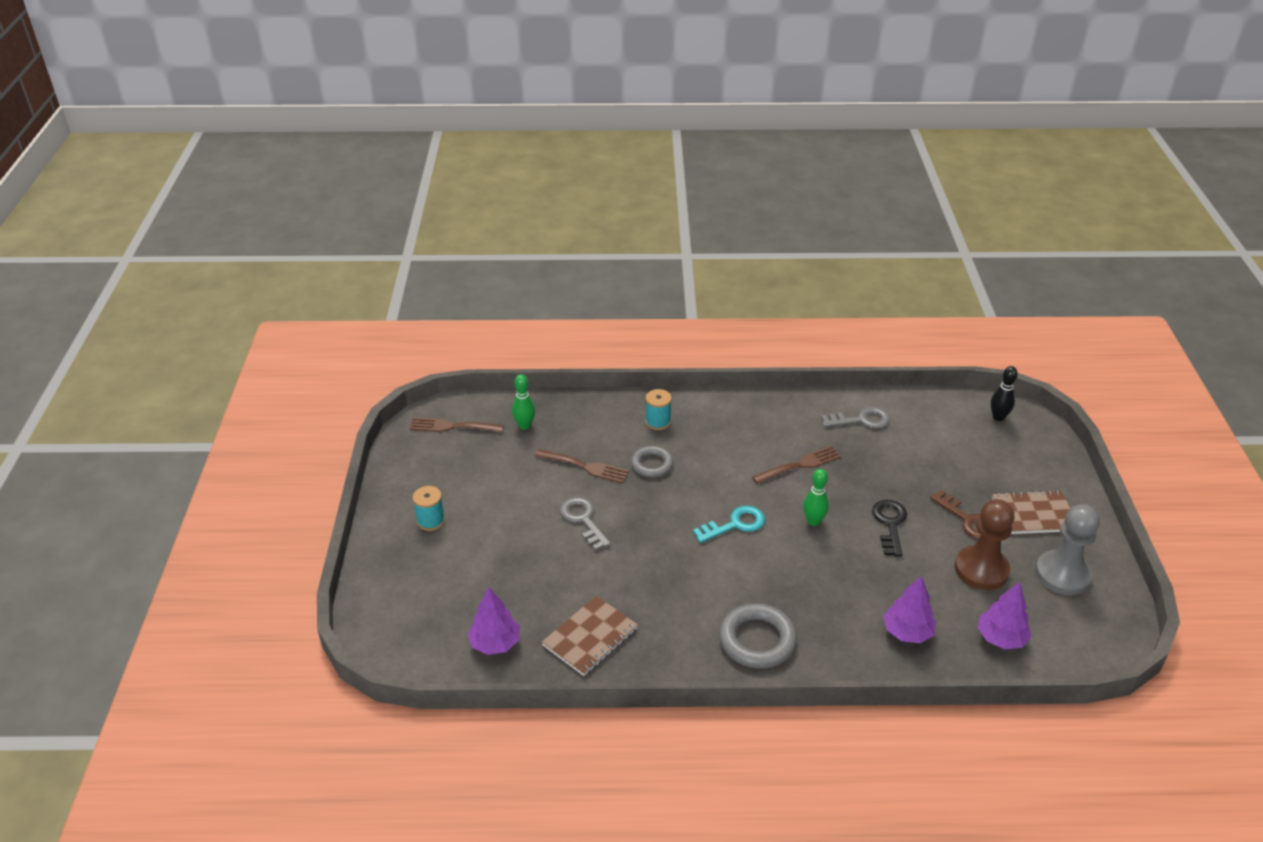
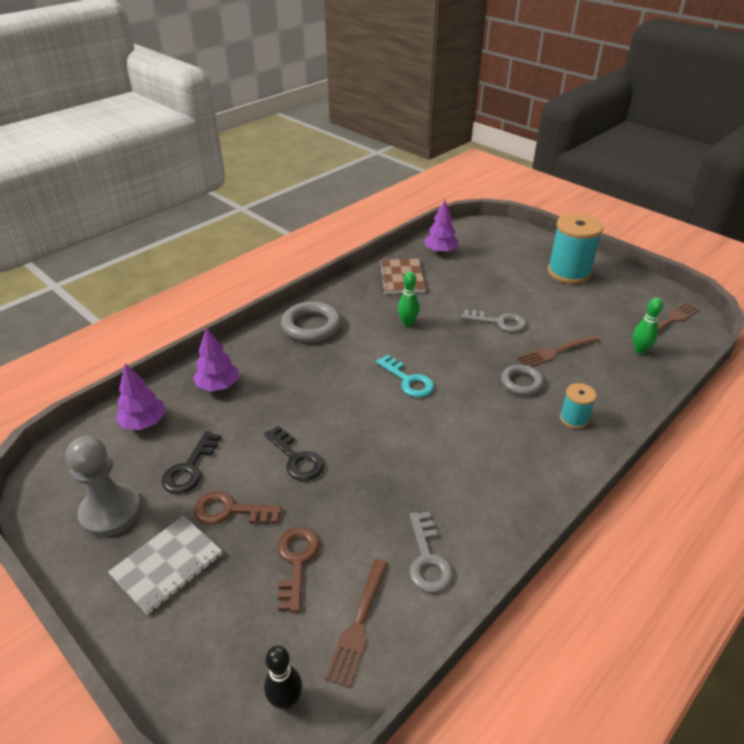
camera: 135 degrees right, 0 degrees up
(431, 521) = (569, 272): turquoise spool -> turquoise spool, size x1.98
(735, 524) = (408, 380): turquoise key -> turquoise key turned 60 degrees counterclockwise
(800, 465) = (422, 462): brown fork -> brown fork (358, 625)
(813, 521) = (357, 419): green bowling pin -> green bowling pin (407, 323)
(861, 420) = (427, 559): grey key -> grey key turned 45 degrees counterclockwise
(944, 466) = (296, 562): none -> brown key
(981, 569) = (190, 468): brown pawn -> black key
(1034, 514) = (167, 565): brown notebook -> grey notebook

